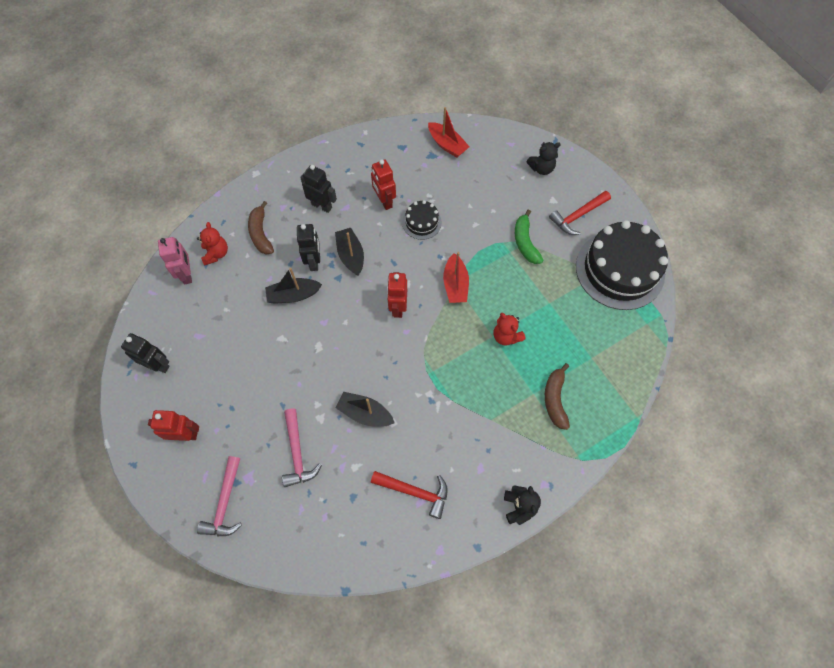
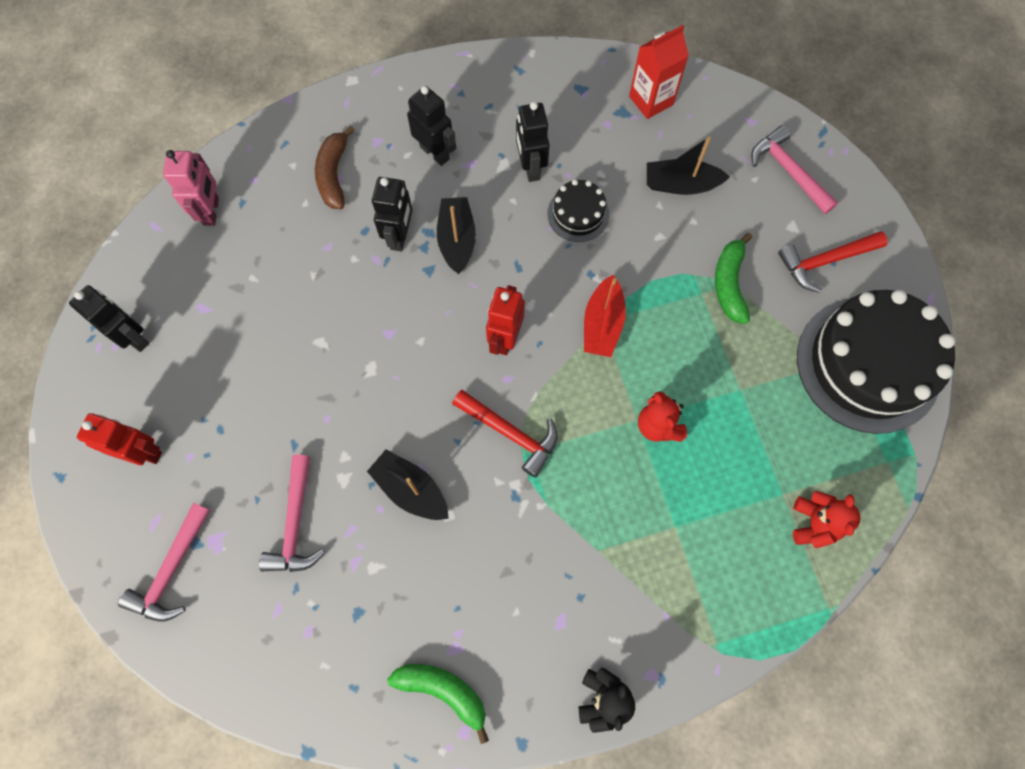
camera: 15 degrees right, 5 degrees up
(216, 253) = (261, 190): red teddy bear -> red teddy bear (814, 523)
(293, 295) = (356, 280): black boat -> black boat (680, 184)
(384, 201) = (530, 167): red robot -> black robot
(414, 492) = (451, 631): red hammer -> red hammer (510, 433)
(420, 529) = (443, 691): none -> green banana
(447, 145) = (651, 100): red boat -> red carton
(541, 168) = (788, 171): black teddy bear -> pink hammer
(555, 399) = (706, 545): brown banana -> none

